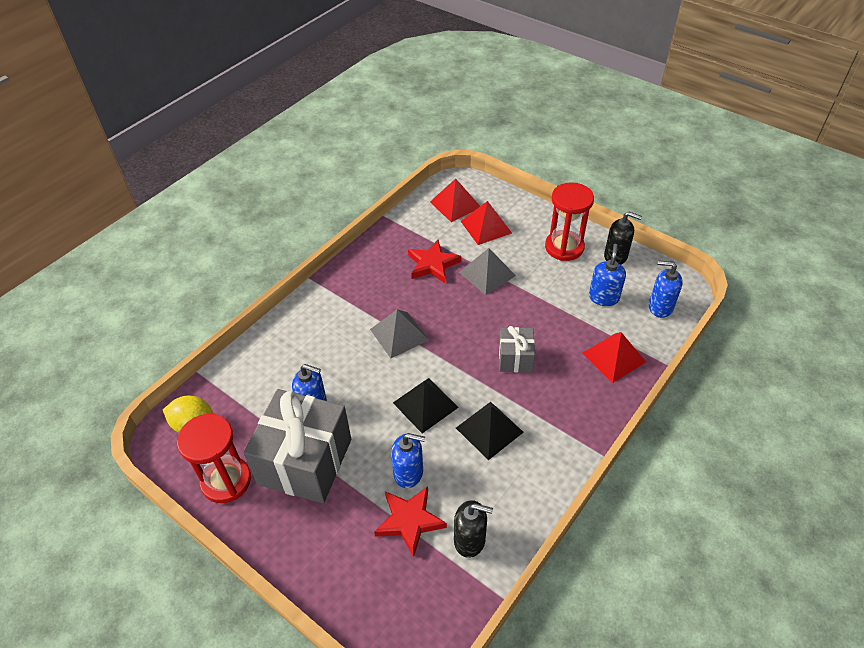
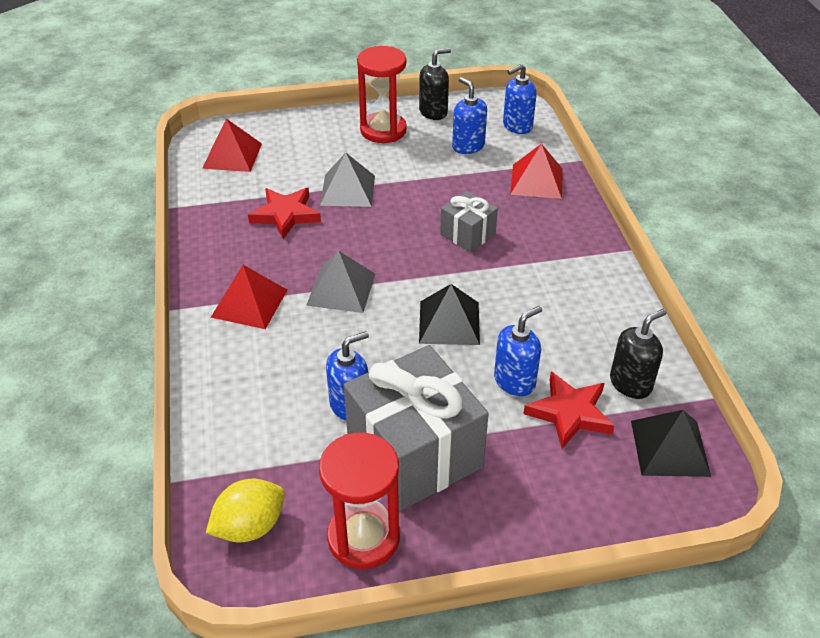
camera: 50 degrees left, 5 degrees down
(486, 227) = (290, 156): red pyramid -> red pyramid (249, 303)
(489, 430) = (526, 298): black pyramid -> black pyramid (670, 447)

